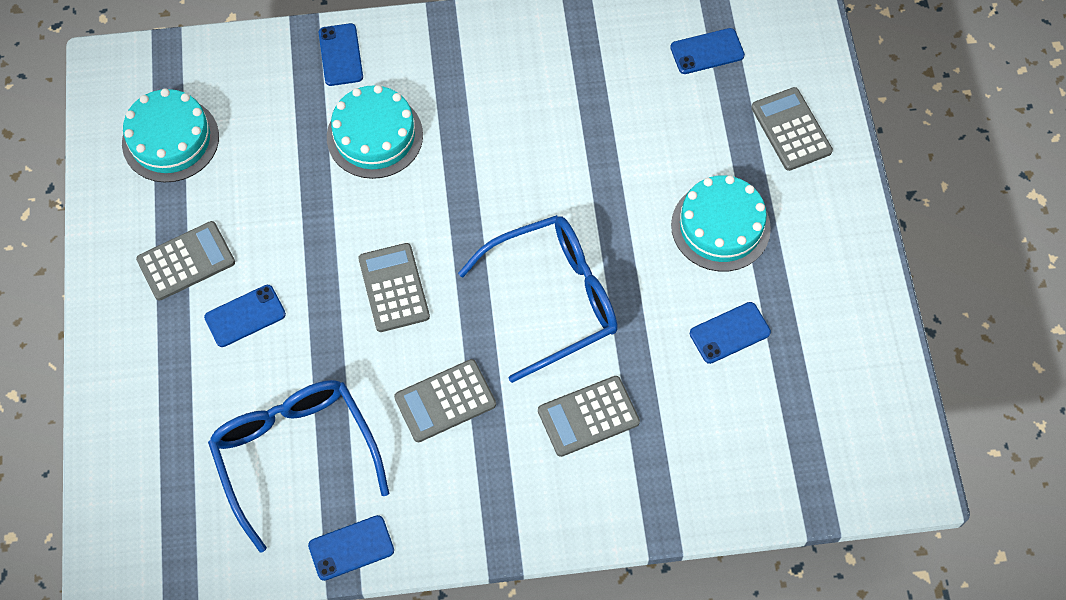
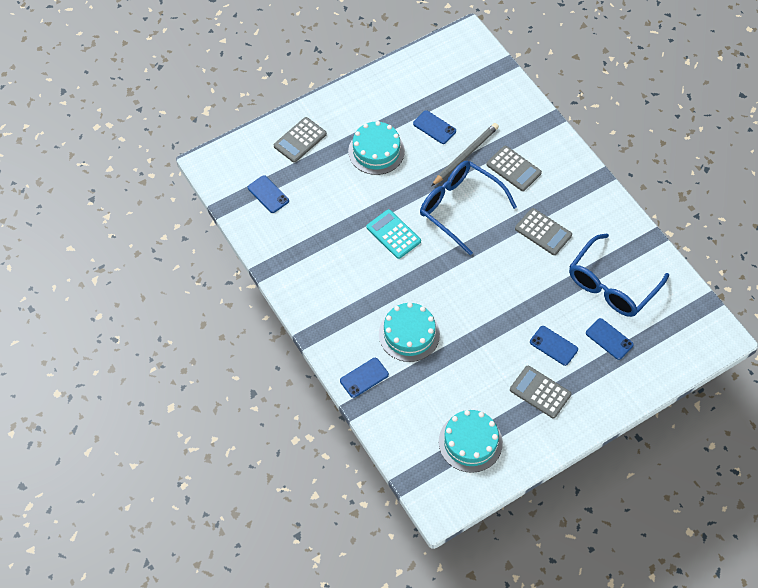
camera: 115 degrees left, 5 degrees down
(351, 548) = (640, 239): blue phone -> blue phone (609, 339)
(394, 288) = (495, 282): grey calculator -> none
(552, 186) = (393, 234): none -> turquoise calculator
(651, 354) = (465, 155): none -> grey pencil

